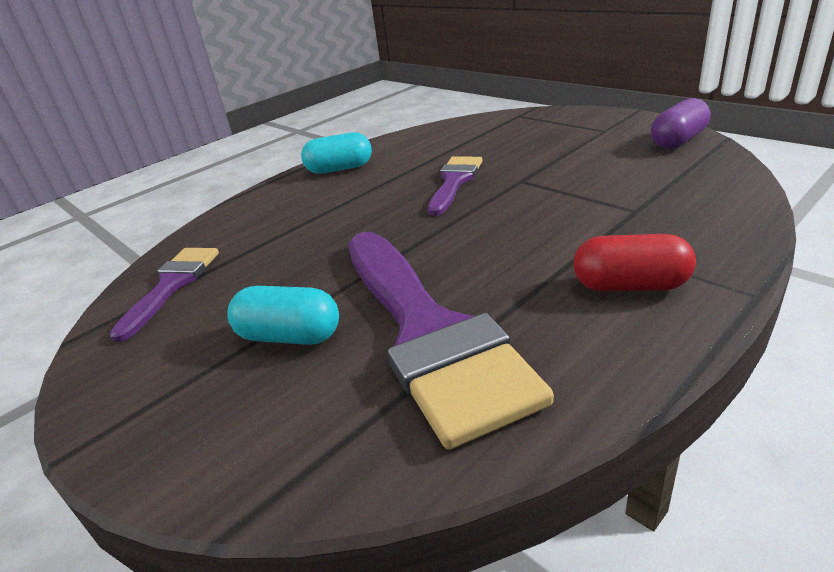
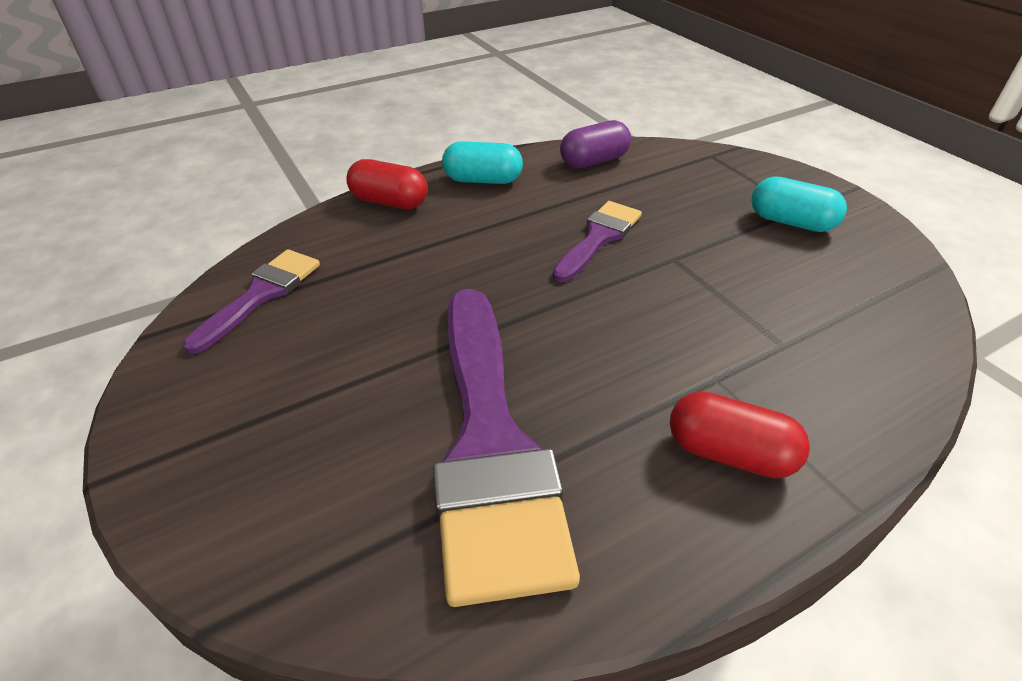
camera: 10 degrees right, 10 degrees up
(264, 199) = (389, 202): none -> red capsule
(290, 336) = (352, 402): turquoise capsule -> turquoise capsule (791, 222)
(678, 141) = (882, 251): purple capsule -> purple capsule (593, 161)

